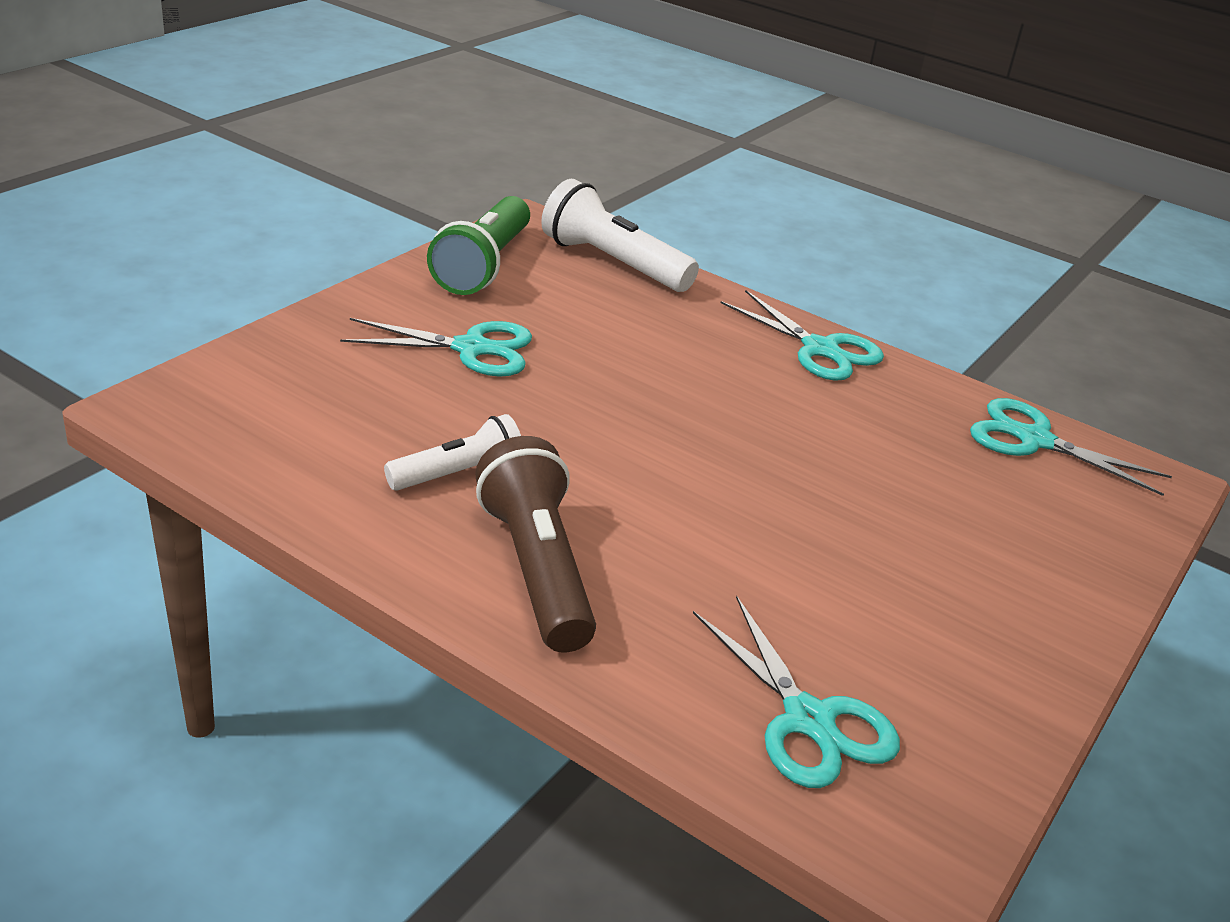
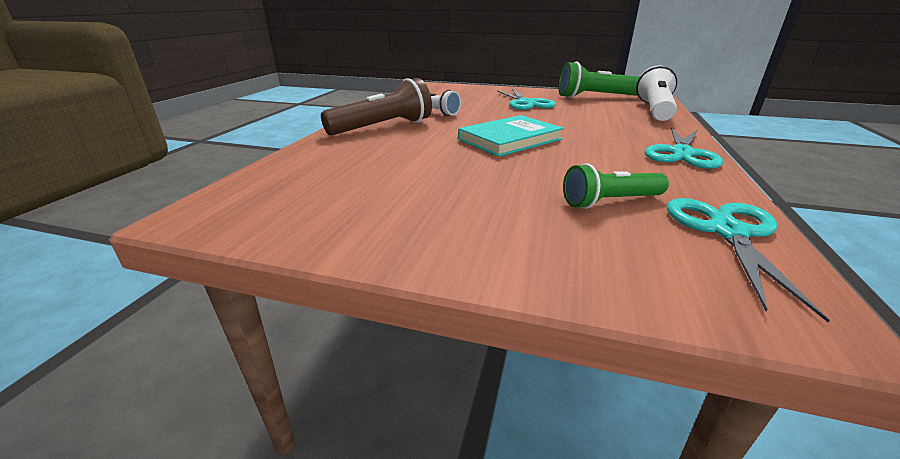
camera: 75 degrees right, 5 degrees down
(696, 452) = (510, 139): none -> turquoise book
(808, 720) = (302, 180): turquoise scissors -> none
(954, 471) = (610, 202): none -> green flashlight

